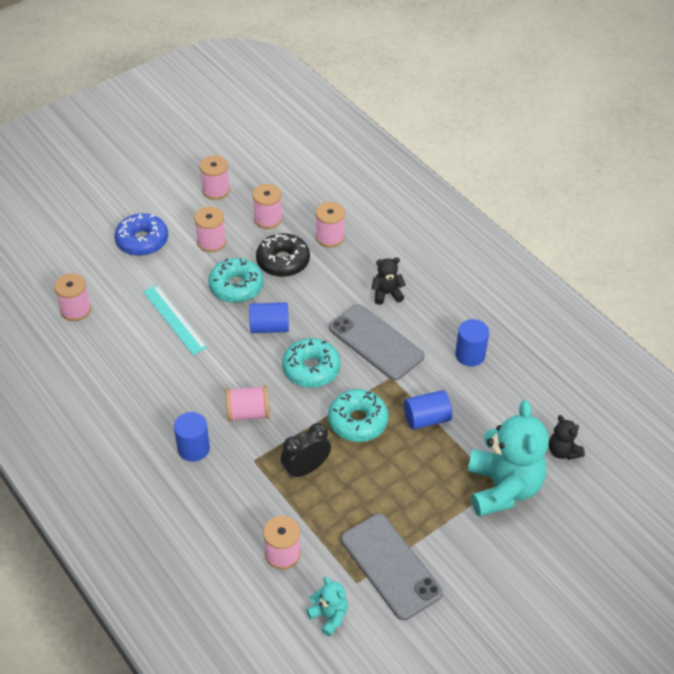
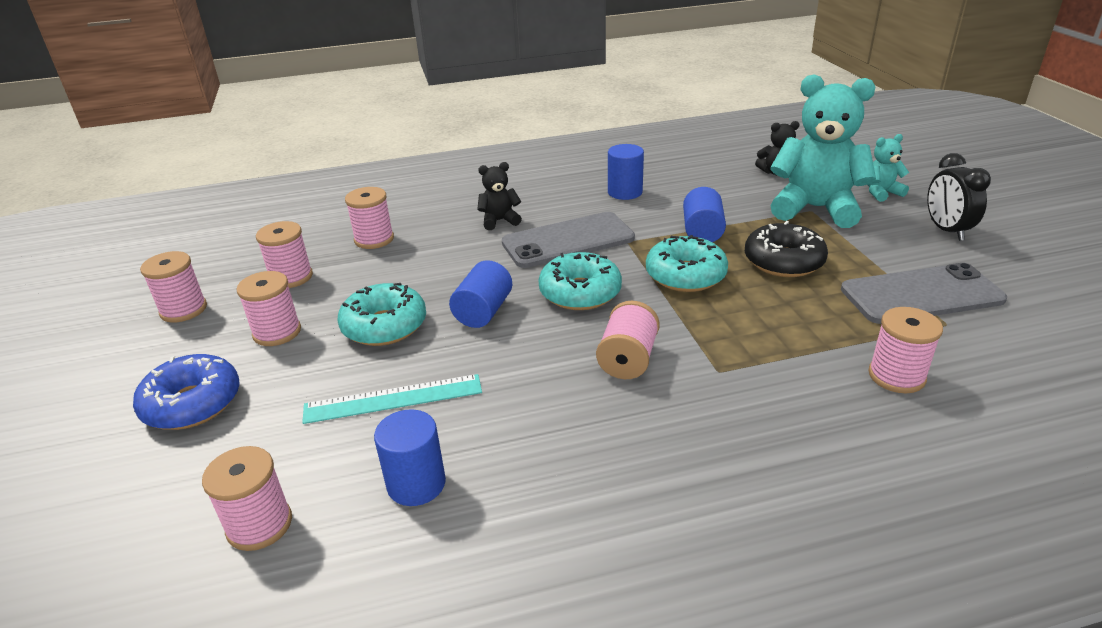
camera: 65 degrees left, 15 degrees down
(193, 448) = (673, 428): blue cylinder -> blue cylinder (416, 484)
(283, 261) = (378, 279): black donut -> black donut (783, 261)
(306, 469) = (749, 328): black clock -> black clock (946, 230)
(329, 616) = (1006, 356): turquoise teddy bear -> turquoise teddy bear (881, 193)
(387, 294) = (499, 221): black teddy bear -> black teddy bear turned 60 degrees clockwise

